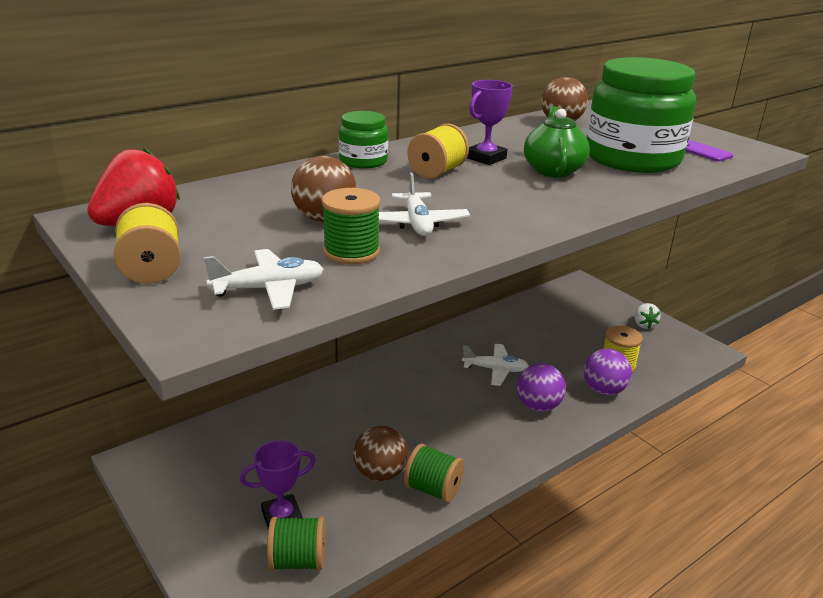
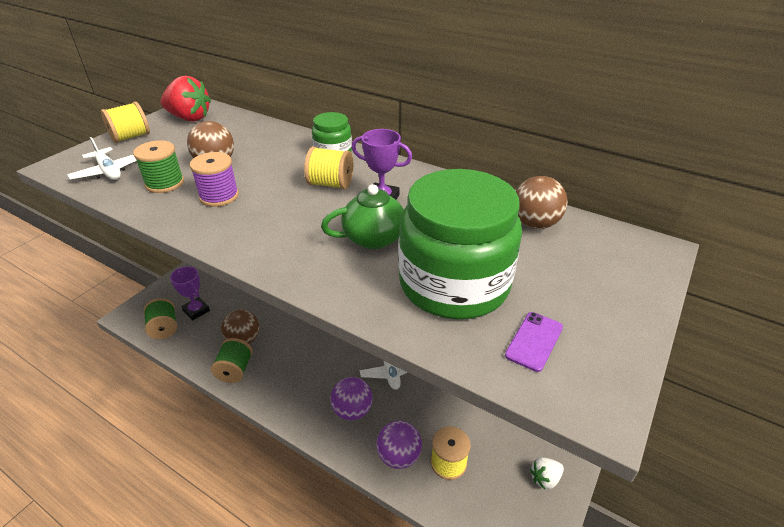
camera: 70 degrees right, 10 degrees up
(417, 223) = (219, 196): white plane -> purple spool

